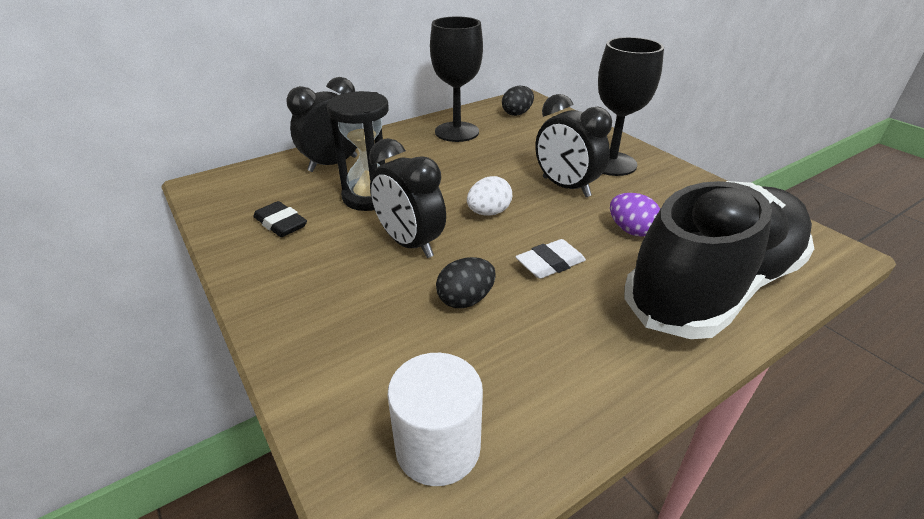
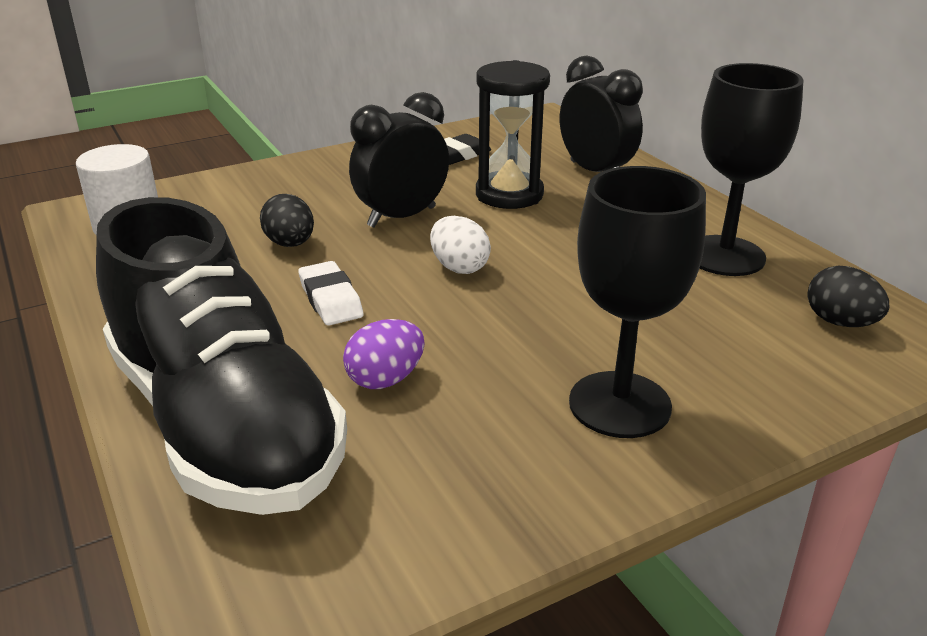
camera: 95 degrees right, 5 degrees down
(565, 187) = (527, 338): black clock -> none

